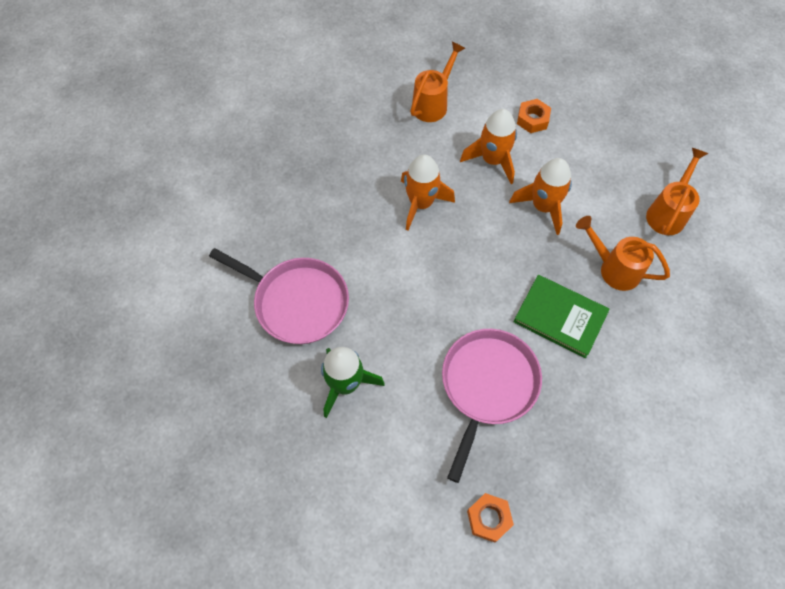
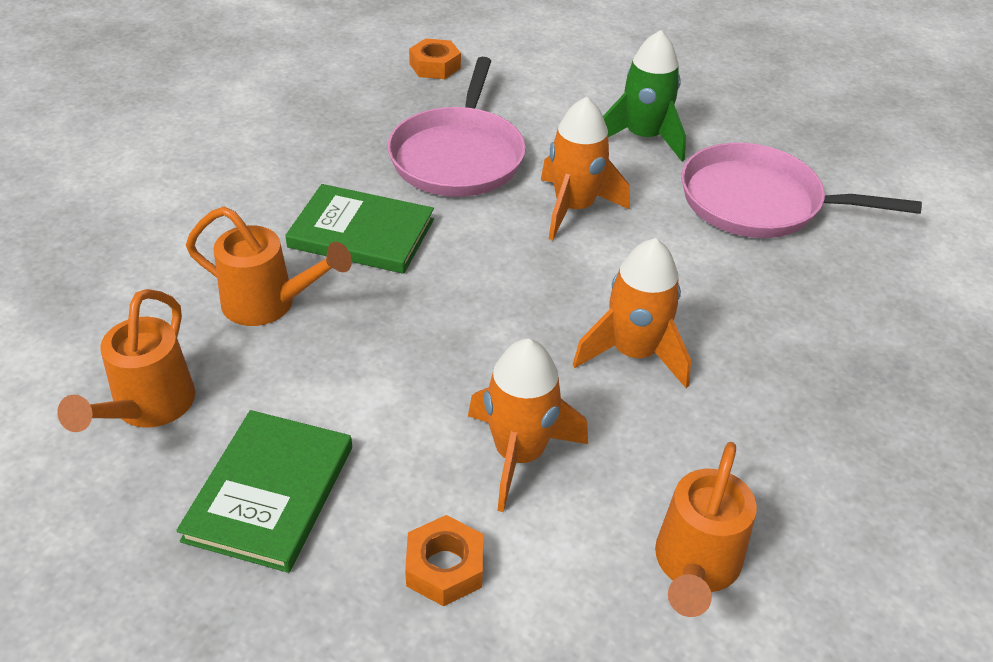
camera: 165 degrees right, 20 degrees down
(543, 207) = (402, 382): orange rocket -> orange rocket (574, 208)
(605, 161) = (270, 493): none -> green book

